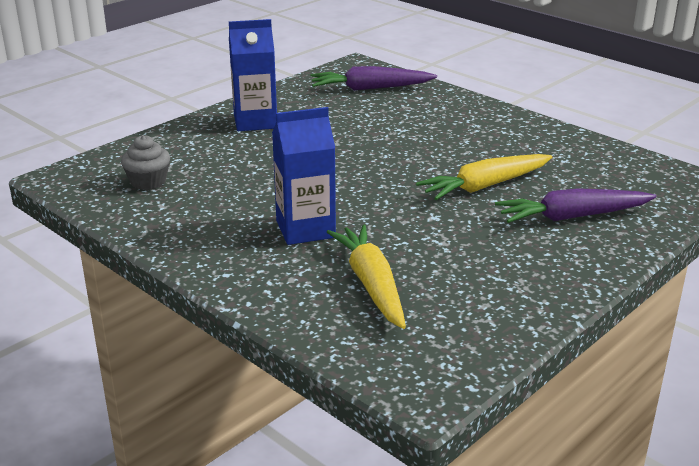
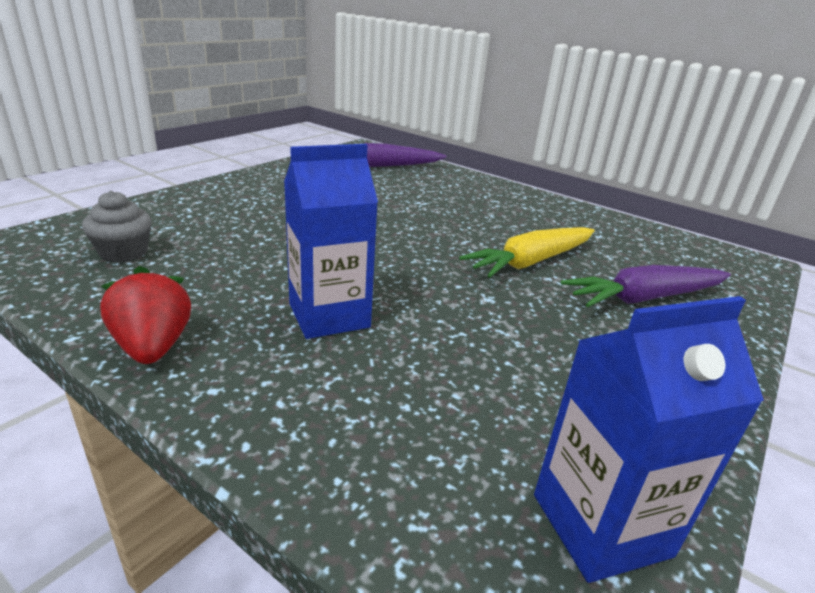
camera: 10 degrees left, 0 degrees up
(184, 248) = (153, 347): none -> red strawberry
(255, 122) = (264, 191): blue carton -> blue carton (601, 525)
(371, 284) = (434, 402): yellow carrot -> none

